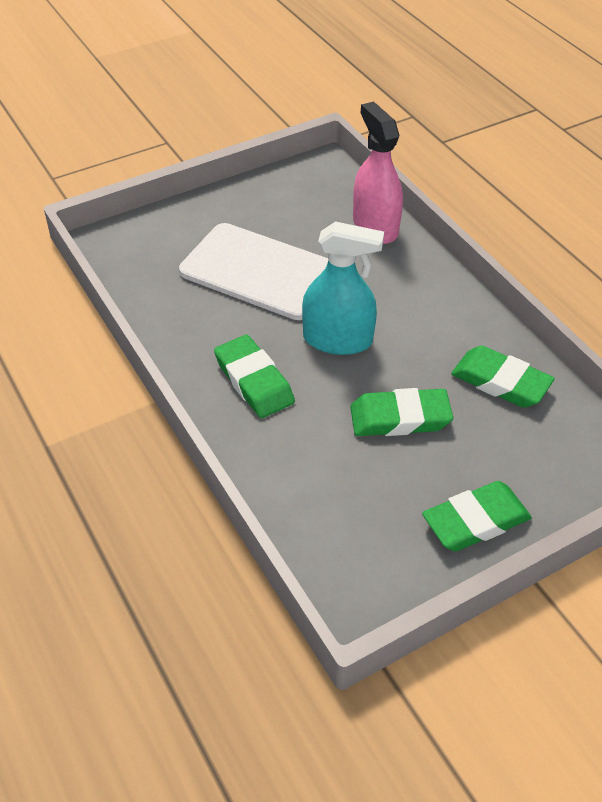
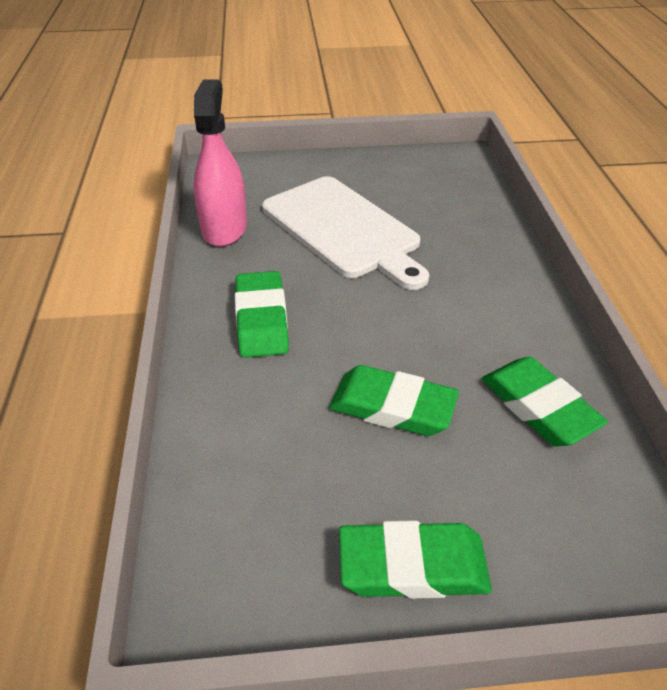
camera: 25 degrees right, 5 degrees down
(337, 340) = (374, 306): turquoise spray bottle -> none
(375, 226) = (481, 216): pink spray bottle -> pink spray bottle (224, 228)

